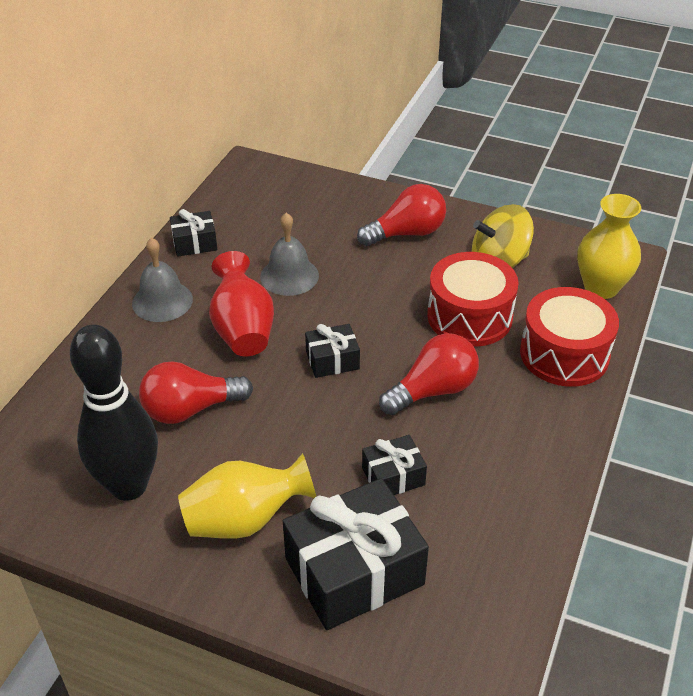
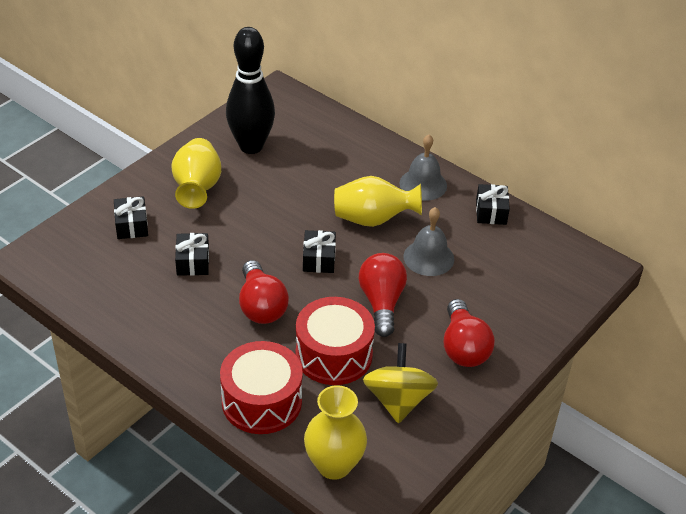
camera: 105 degrees right, 0 degrees up
(190, 409) = (303, 181): red light bulb -> red light bulb (381, 303)
(243, 330) = (373, 219): red vase -> yellow vase
(354, 571) = (132, 225): black gift -> black gift, size x0.50

